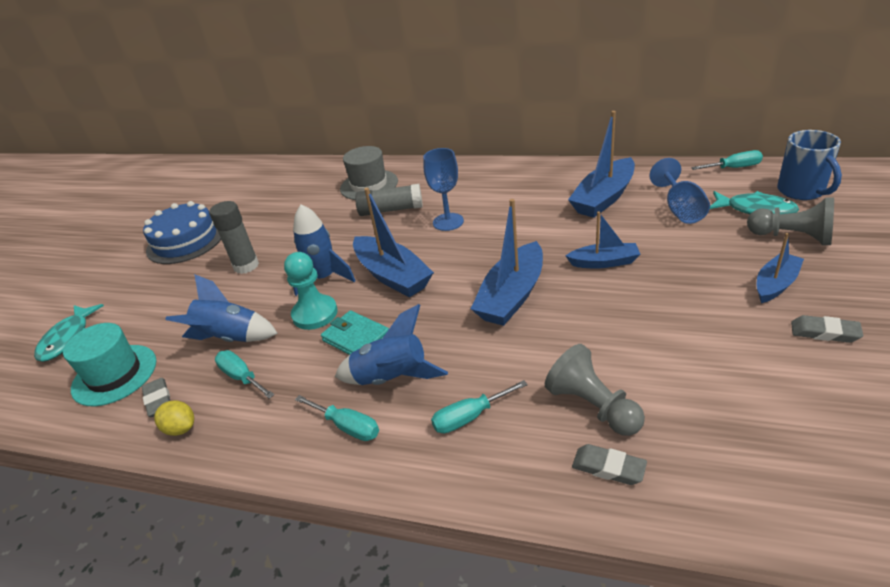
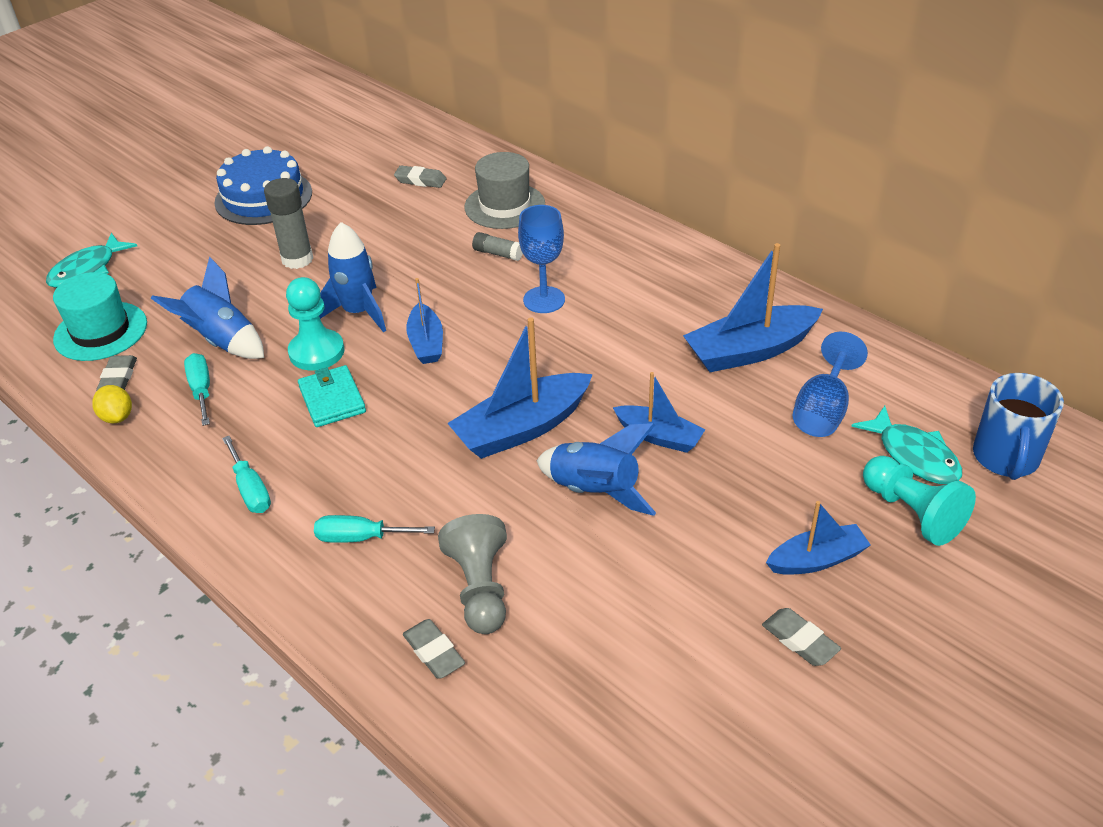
camera: 25 degrees right, 5 degrees up
(296, 192) = (420, 180): none -> grey eraser
(391, 210) = (498, 254): grey glue stick -> grey glue stick, size x0.57
(392, 276) = (426, 343): blue boat -> blue boat, size x0.60
(392, 378) = (327, 461): blue rocket -> blue rocket (594, 491)
(734, 168) = (961, 383): turquoise screwdriver -> none
(792, 237) = (912, 512): grey pawn -> turquoise pawn

